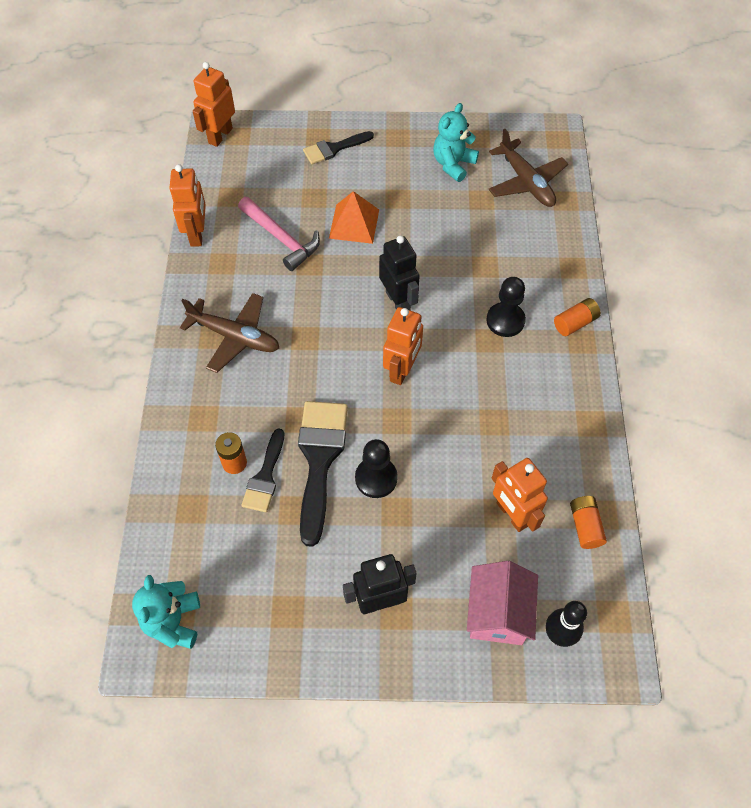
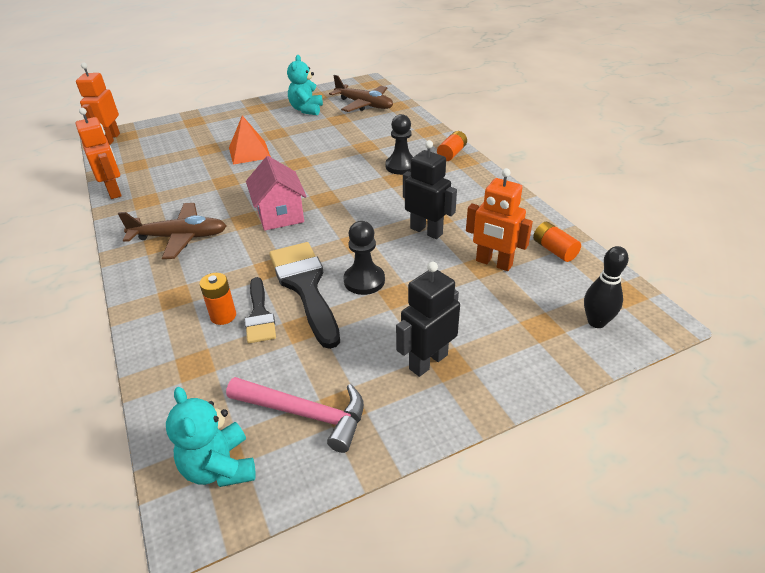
camera: 25 degrees left, 20 degrees down
(281, 238) = (192, 174): pink hammer -> pink hammer (305, 414)
(334, 148) = (210, 123): black brush -> none
(398, 301) = (311, 179): black robot -> black robot (426, 231)
(402, 370) = (341, 213): orange robot -> none
(497, 613) = (536, 328): pink house -> pink house (280, 214)

